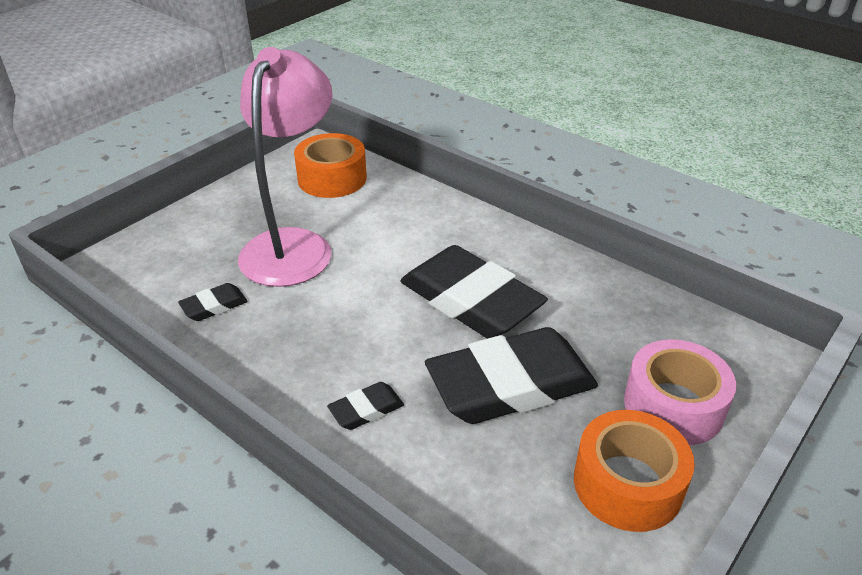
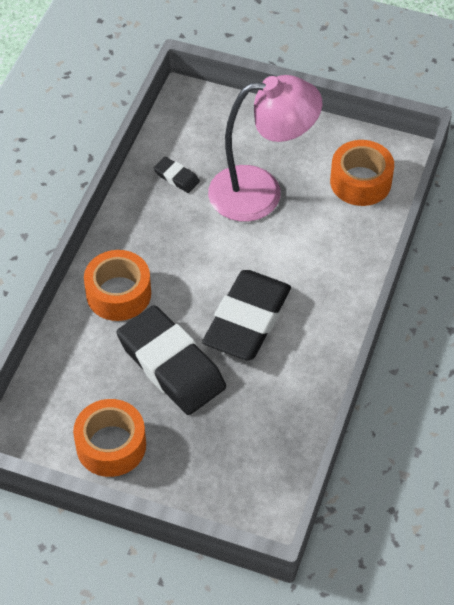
camera: 70 degrees right, 15 degrees up
(366, 409) = (118, 294): black eraser -> orange tape
(673, 406) = (188, 463): pink tape -> none

